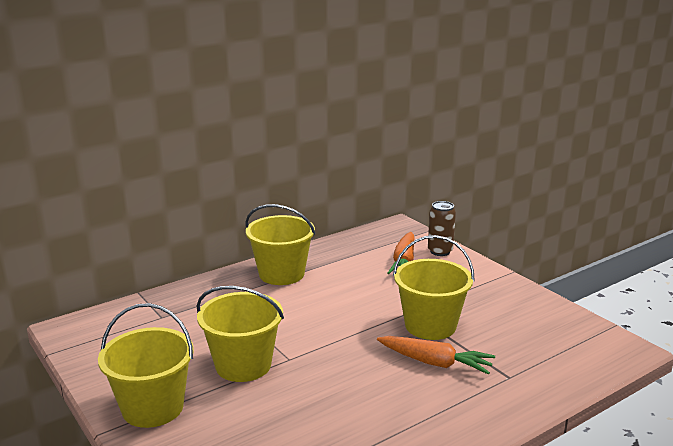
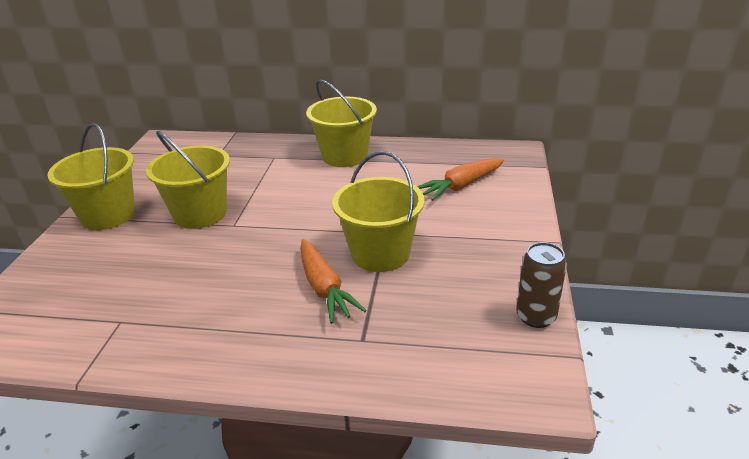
camera: 45 degrees right, 10 degrees up
(440, 251) = (513, 190): brown can -> brown can (536, 317)

